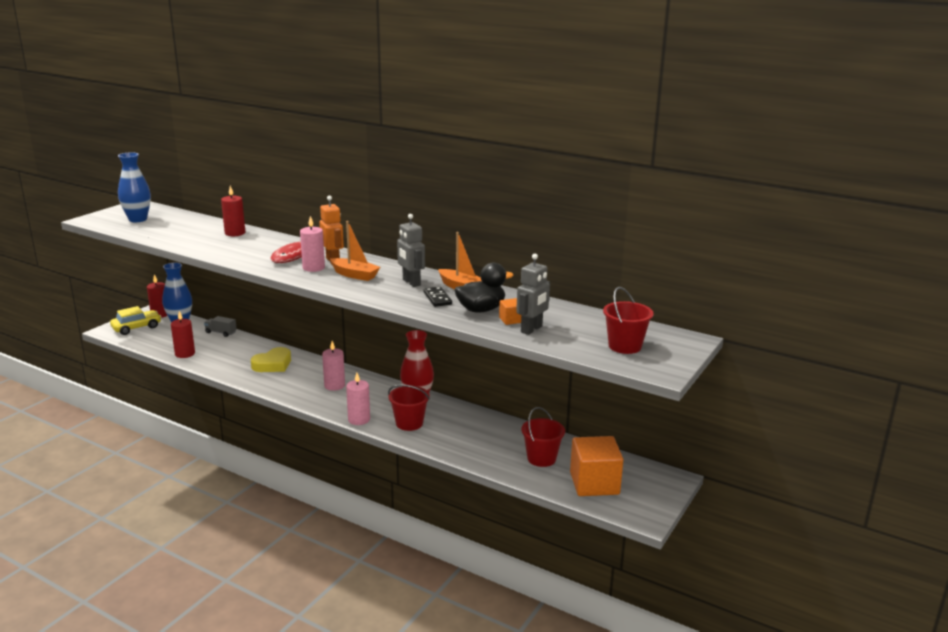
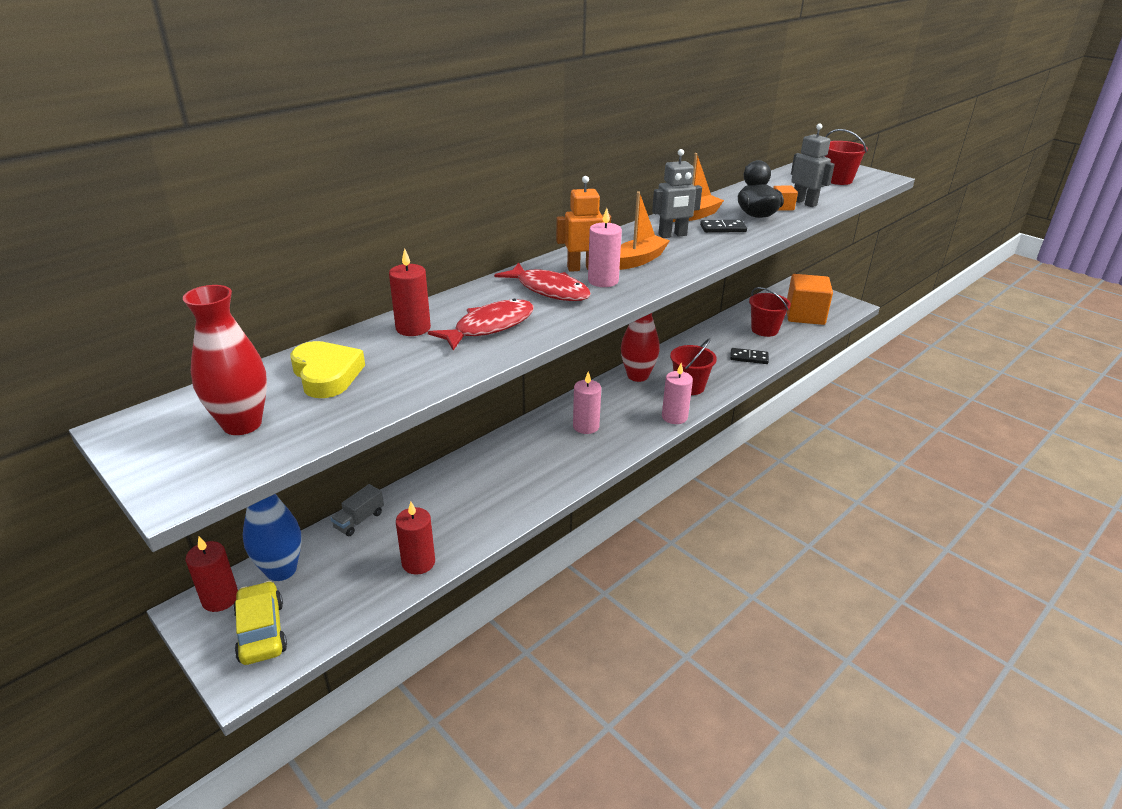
camera: 75 degrees left, 10 degrees up
(138, 219) = (242, 424): blue vase -> red vase
(239, 248) = (489, 327): none -> red fish
(273, 364) = (503, 472): yellow heart -> yellow heart (326, 375)
(476, 451) = (749, 358): none -> black domino

